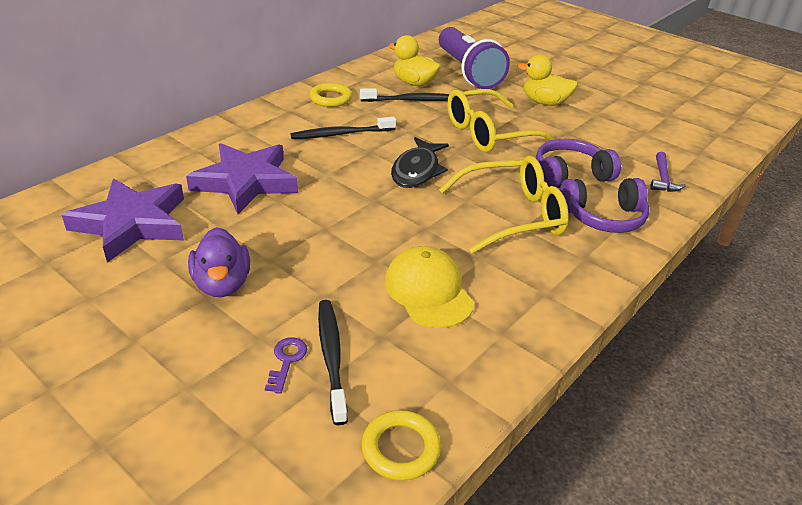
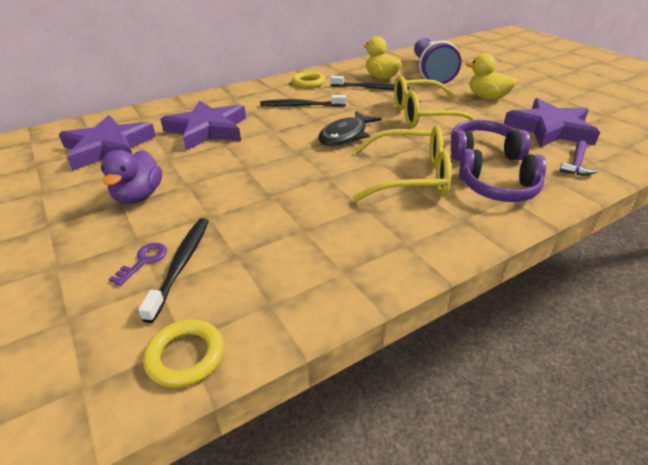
camera: 20 degrees right, 0 degrees up
(428, 291) = (298, 226): yellow cap -> none
(623, 138) = (549, 129): none -> purple star

